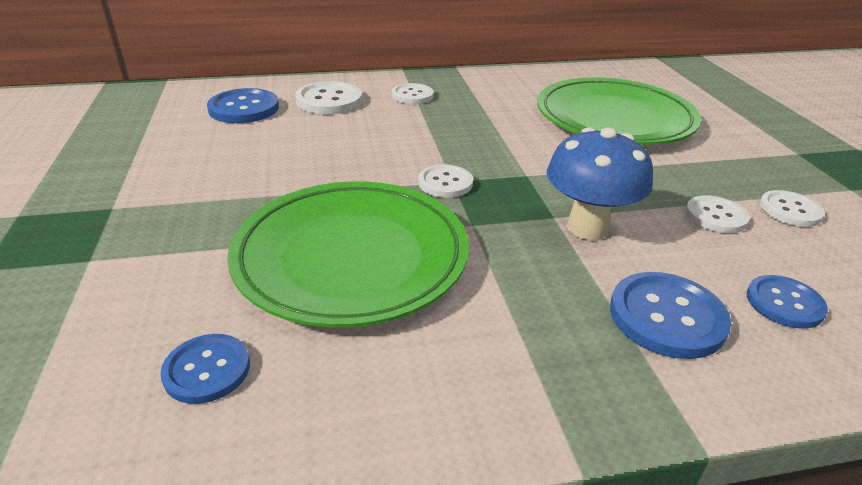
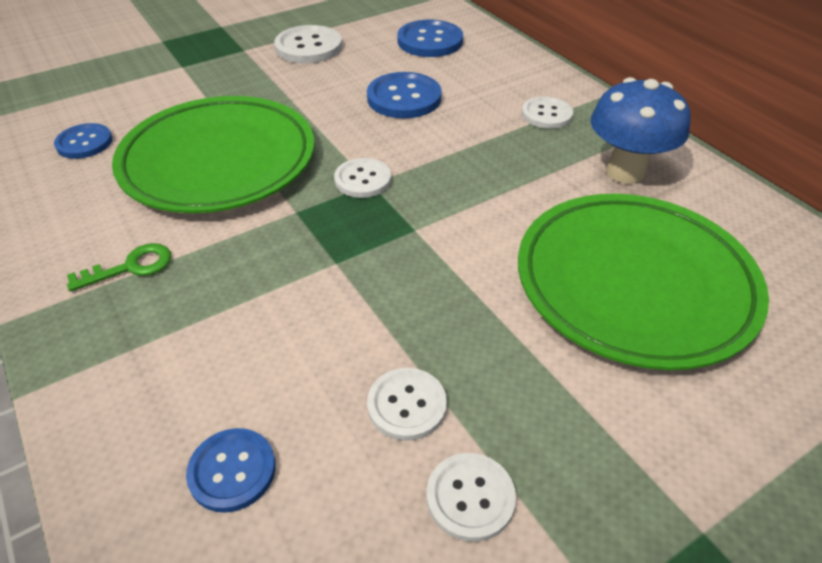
camera: 70 degrees right, 10 degrees up
(329, 100) = (486, 73): white button -> white button (308, 47)
(514, 342) = (130, 267): none -> green key
(587, 228) = (323, 289): blue mushroom -> blue mushroom (625, 172)
(667, 317) = (184, 363): blue button -> blue button (404, 98)

